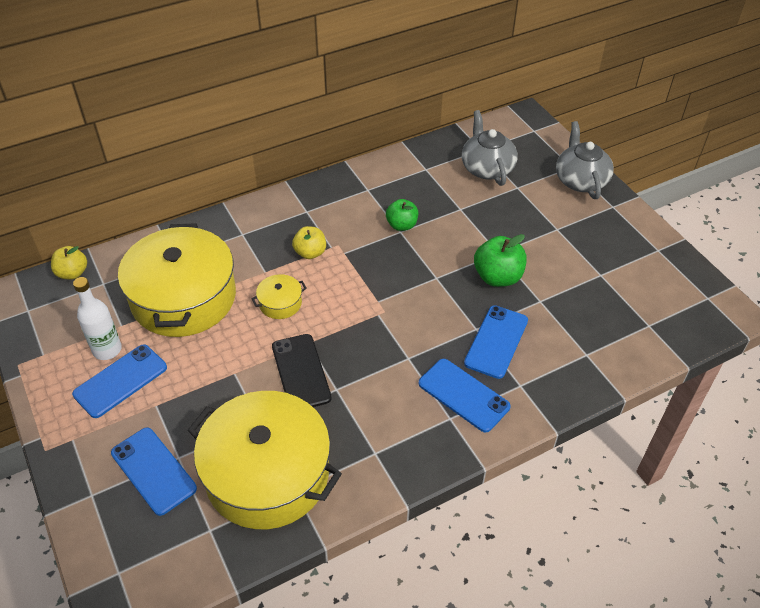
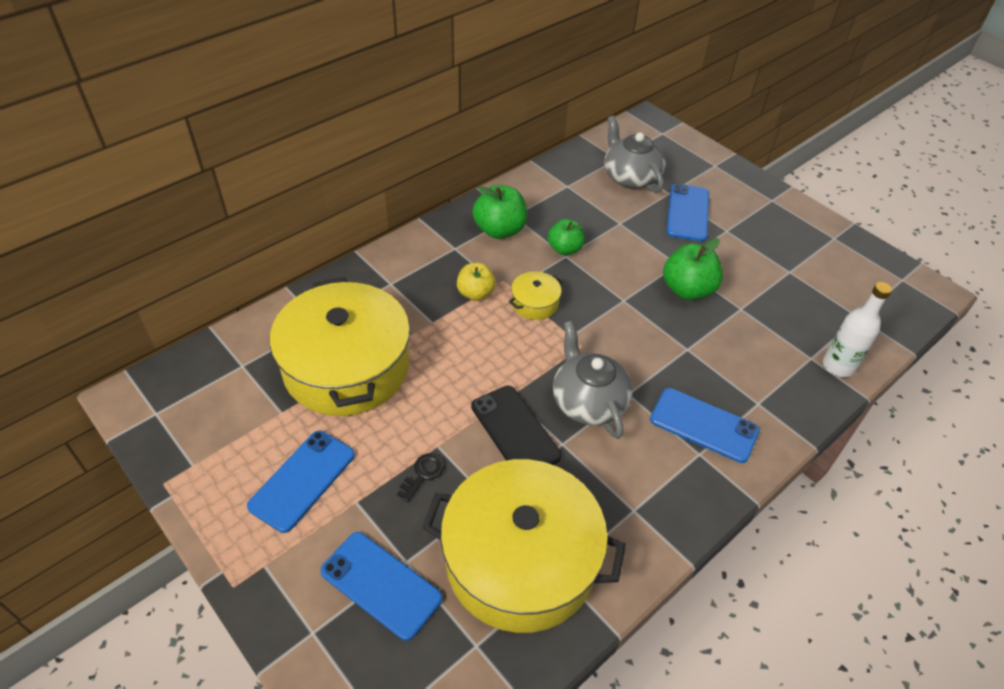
camera: 15 degrees left, 0 degrees up
(72, 273) = (199, 359): yellow apple -> none
(107, 350) = (273, 445): white bottle -> white bottle (838, 366)
(215, 393) = (423, 474): none -> black key
(280, 303) = (462, 355): yellow pot -> yellow pot (535, 303)
(351, 201) = (499, 230): none -> green apple
(496, 341) = (714, 360): blue phone -> blue phone (687, 212)
(580, 180) = (729, 178): grey teapot -> grey teapot (588, 401)

